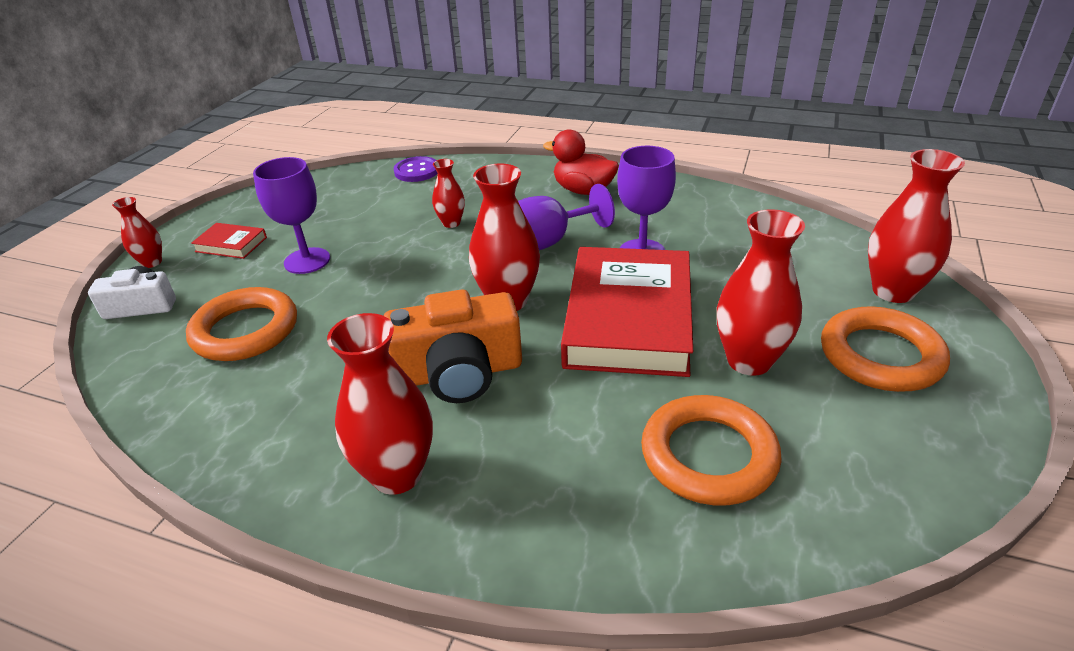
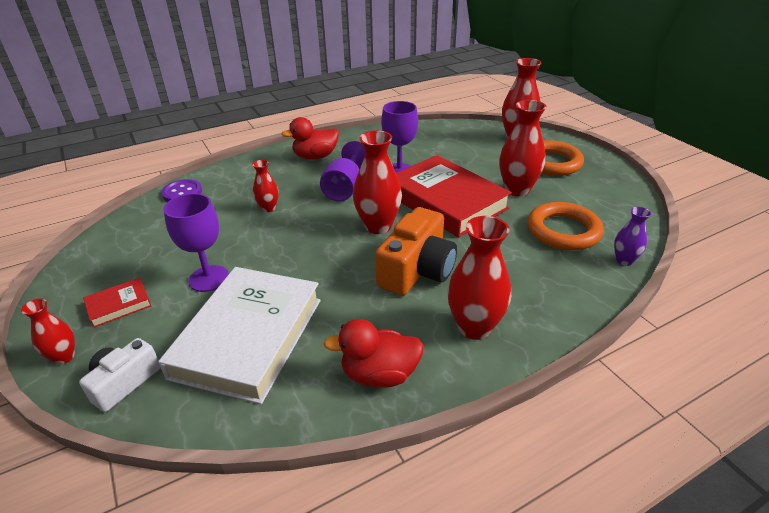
camera: 50 degrees left, 0 degrees up
(245, 330) = (248, 337): orange ring -> white book
(255, 442) = (379, 374): none -> red duck
(719, 561) = (624, 260): none -> purple vase

